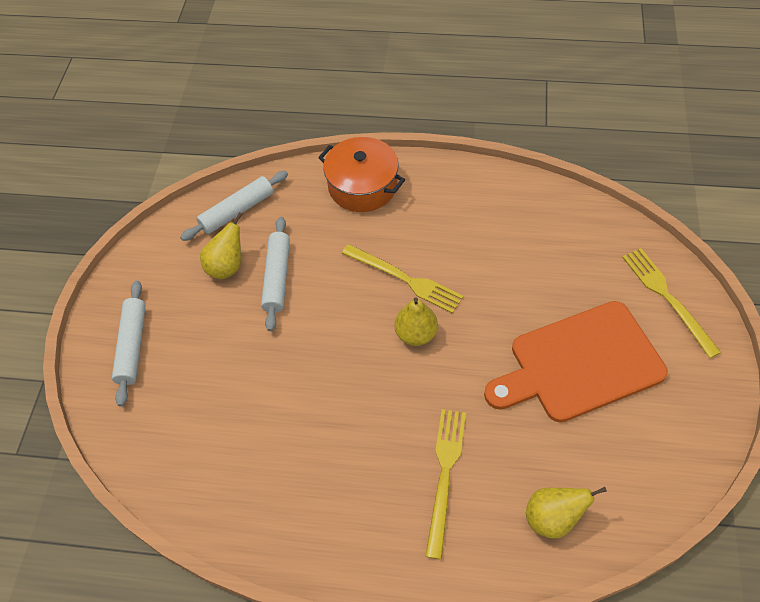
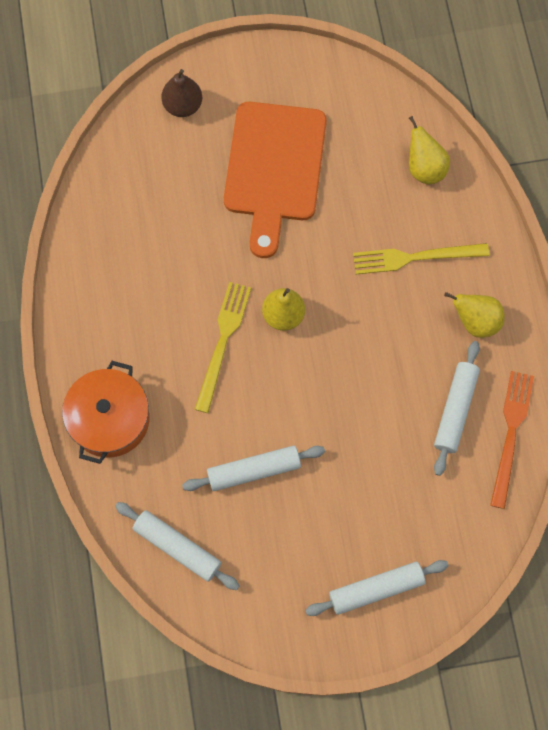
camera: 110 degrees left, 15 degrees up
(219, 513) = (511, 433): none -> orange fork
(227, 266) = (254, 529): yellow pear -> yellow pear (475, 322)
(265, 465) = (455, 410): none -> white rolling pin
(580, 364) = (274, 168): orange cutting board -> orange cutting board turned 45 degrees clockwise
(667, 298) = (183, 106): yellow fork -> brown pear

